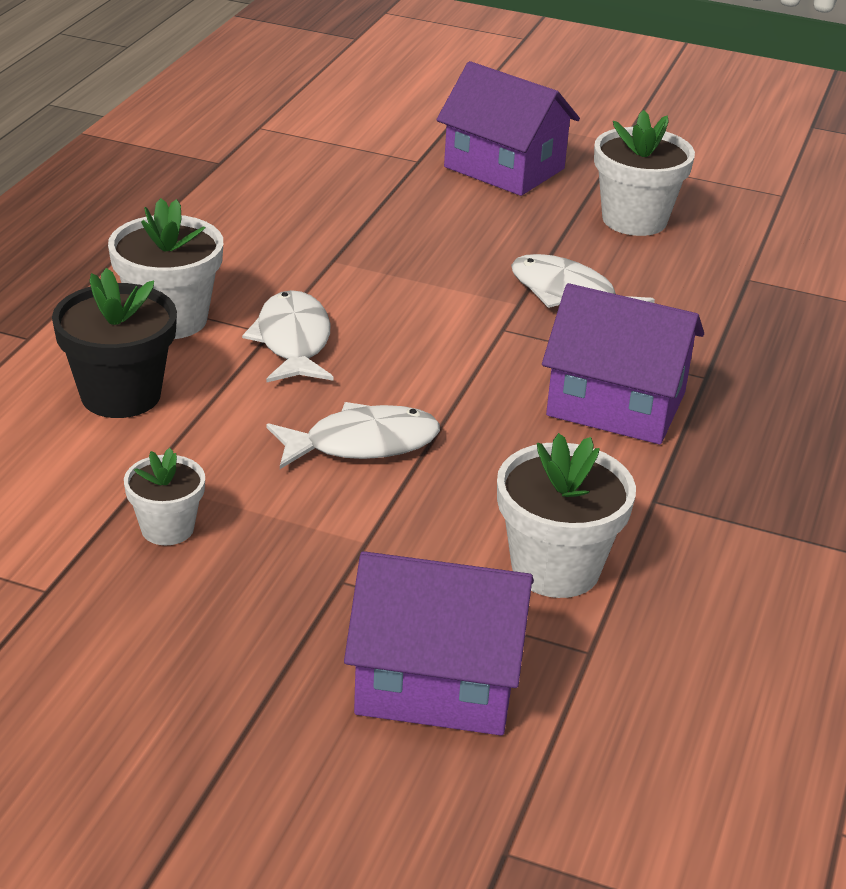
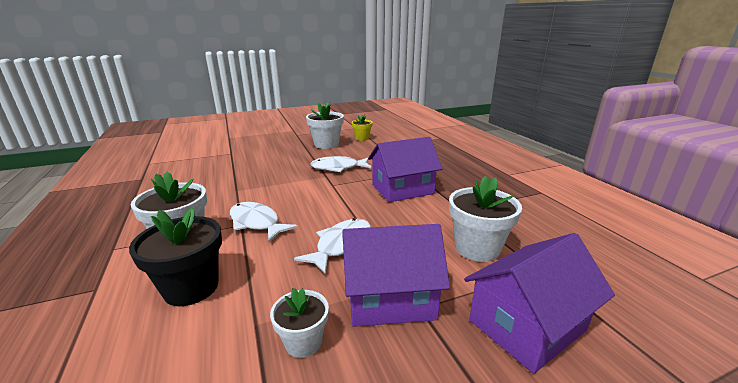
camera: 40 degrees left, 10 degrees down
(504, 168) = (265, 146): purple house -> purple house (390, 298)
(743, 236) = (362, 138): none -> yellow flower pot

